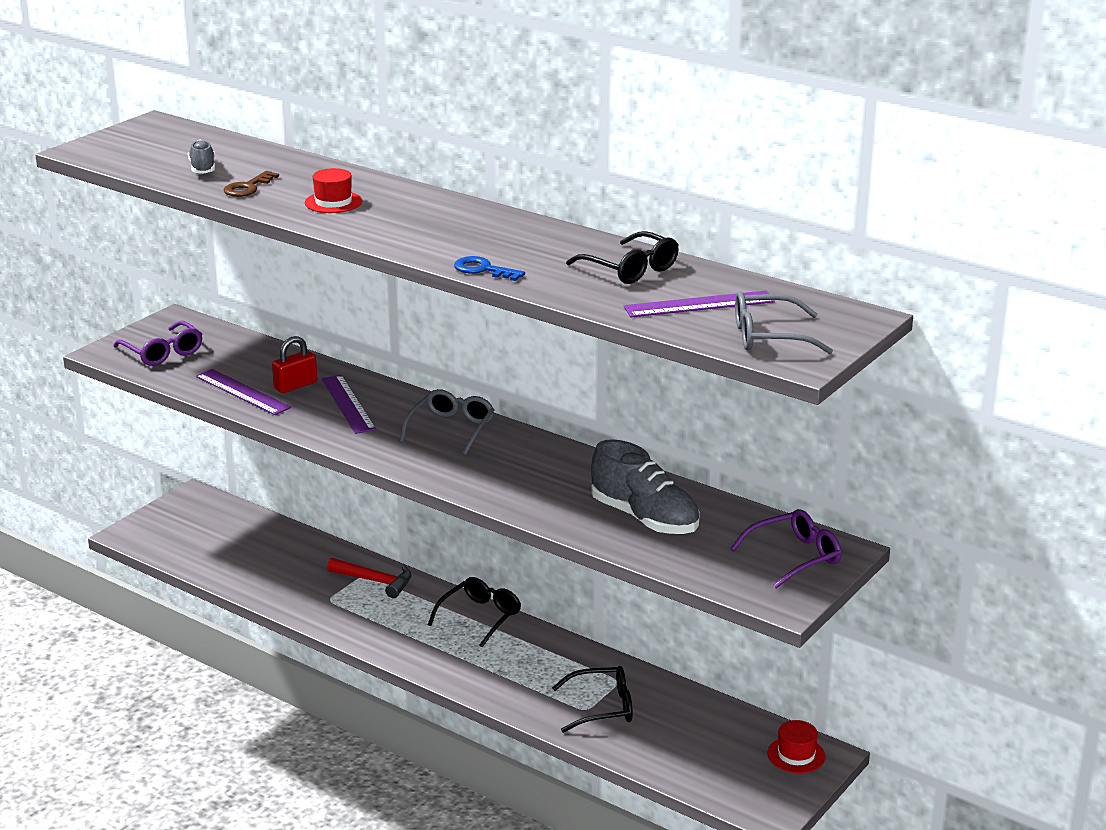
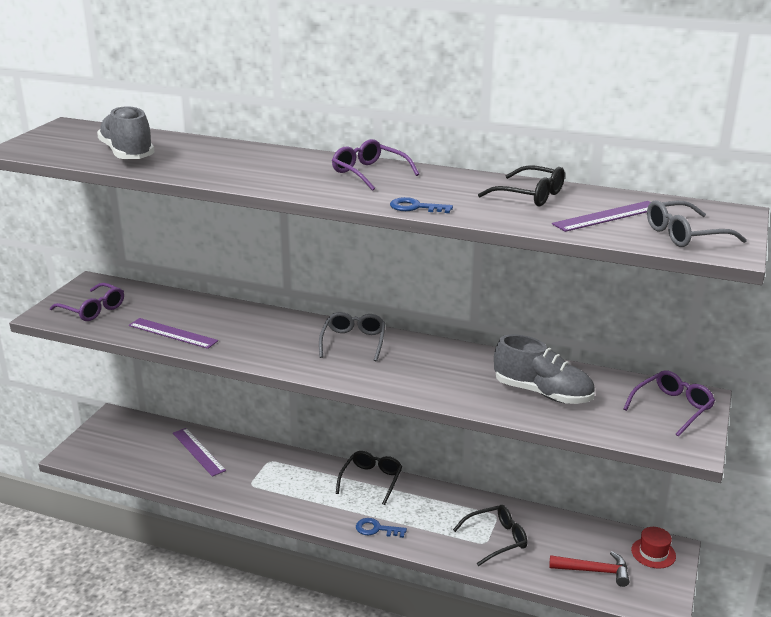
camera: 15 degrees left, 0 degrees up
(202, 168) = (127, 154): grey shoe -> grey shoe, size x1.94
(248, 187) = (175, 164): brown key -> none
(295, 385) = (213, 323): red padlock -> none
(333, 202) = (253, 169): red hat -> none
(348, 404) = (262, 332): purple ruler -> purple ruler (198, 451)
(375, 581) = (280, 464): red hammer -> red hammer (594, 571)
(458, 673) = (376, 529): none -> blue key
(464, 221) = (369, 173): none -> purple glasses

